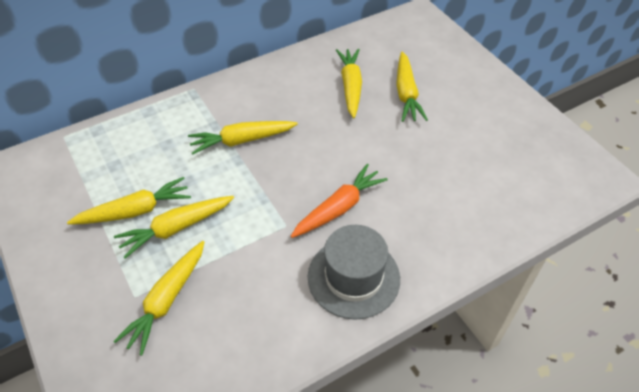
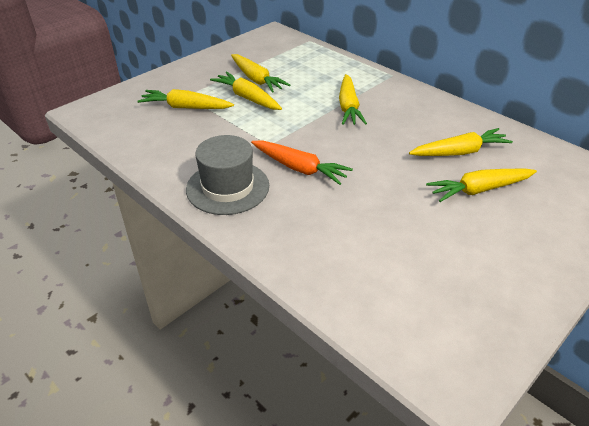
camera: 75 degrees right, 10 degrees down
(241, 141) = (348, 107): yellow carrot -> yellow carrot turned 150 degrees counterclockwise

